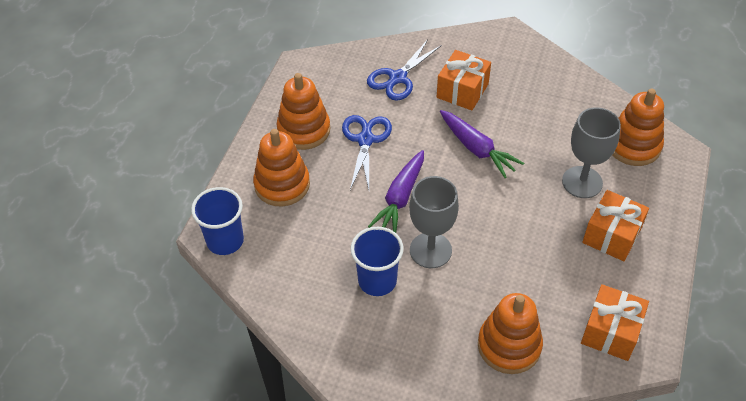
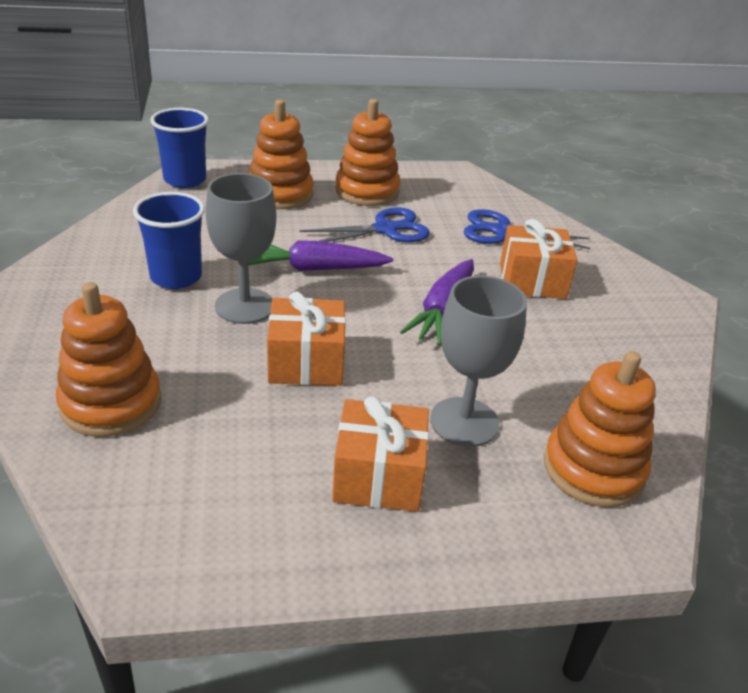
camera: 60 degrees right, 15 degrees down
(610, 332) = (176, 512): orange gift -> orange gift (306, 362)

